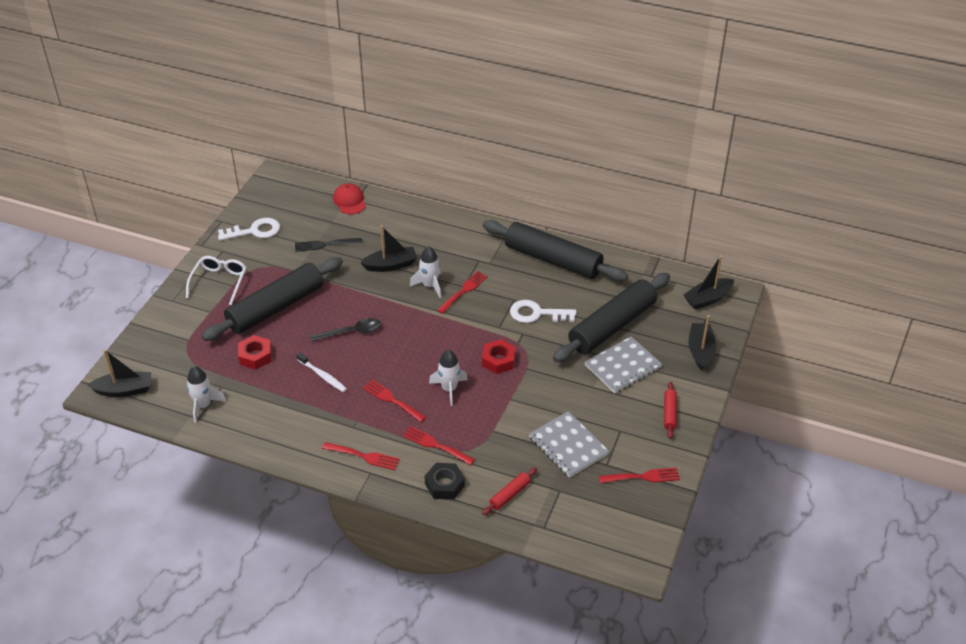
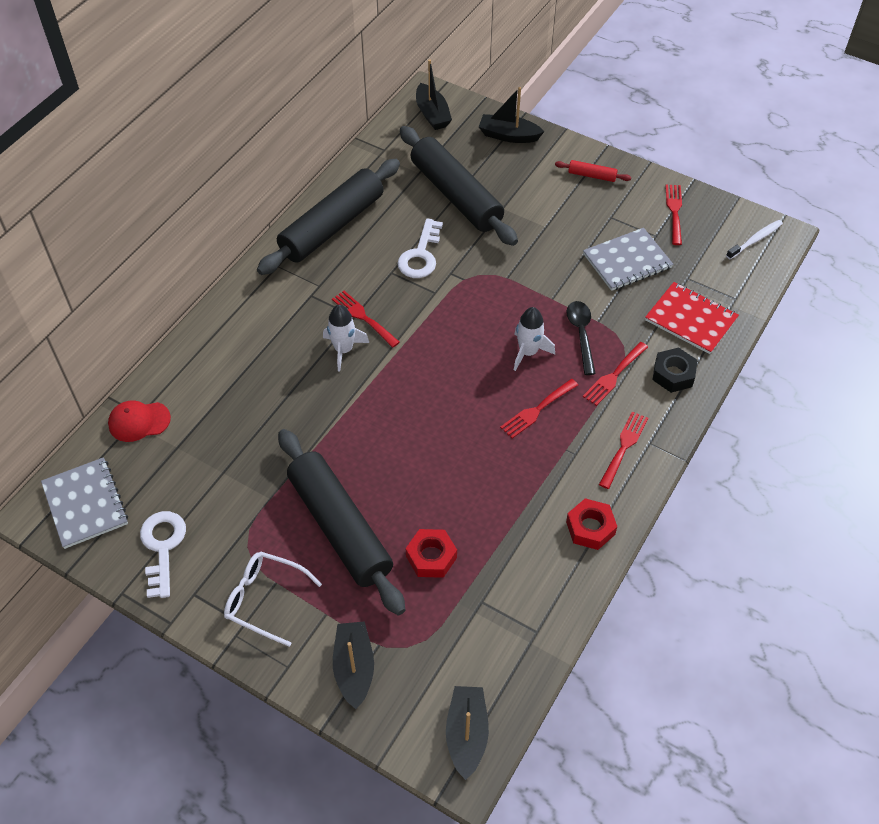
camera: 80 degrees left, 10 degrees up
(203, 405) = (514, 625): white rocket -> none
(323, 376) = (483, 480): white toothbrush -> white toothbrush (755, 240)
(325, 244) = (224, 459): black fork -> none
(351, 332) = (409, 441): black spoon -> black spoon (581, 334)
(391, 265) = (292, 387): black boat -> black boat (354, 668)
(498, 360) = (490, 301): red nut -> red nut (590, 528)
(510, 495) = (691, 319): red rolling pin -> red notebook
(623, 366) = (519, 198): grey notebook -> grey notebook (85, 504)

